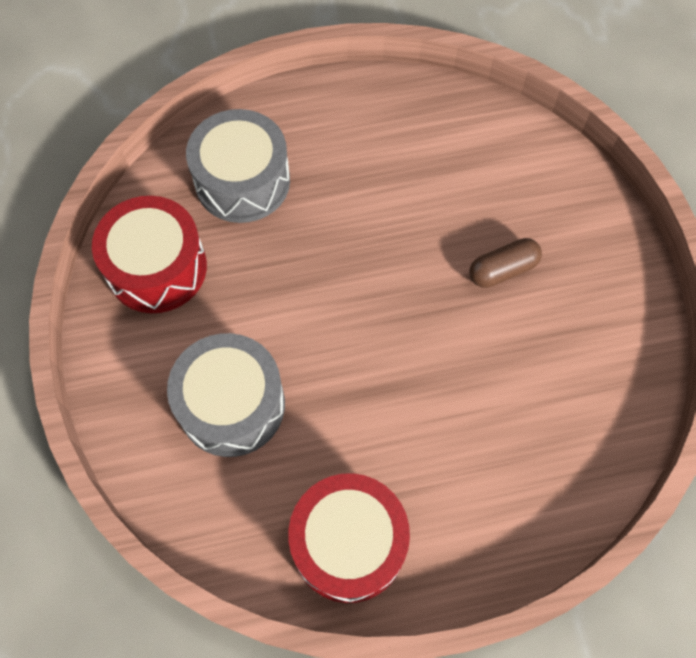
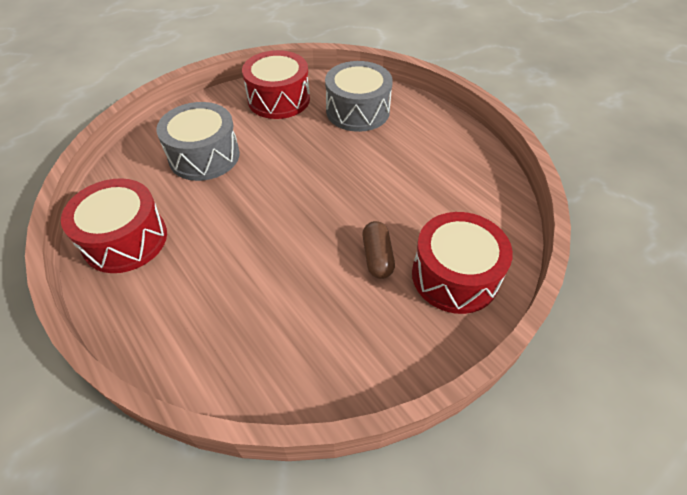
camera: 65 degrees right, 15 degrees down
(502, 270) = (377, 257): brown capsule -> brown capsule turned 45 degrees clockwise
(558, 210) = (454, 276): none -> red drum

